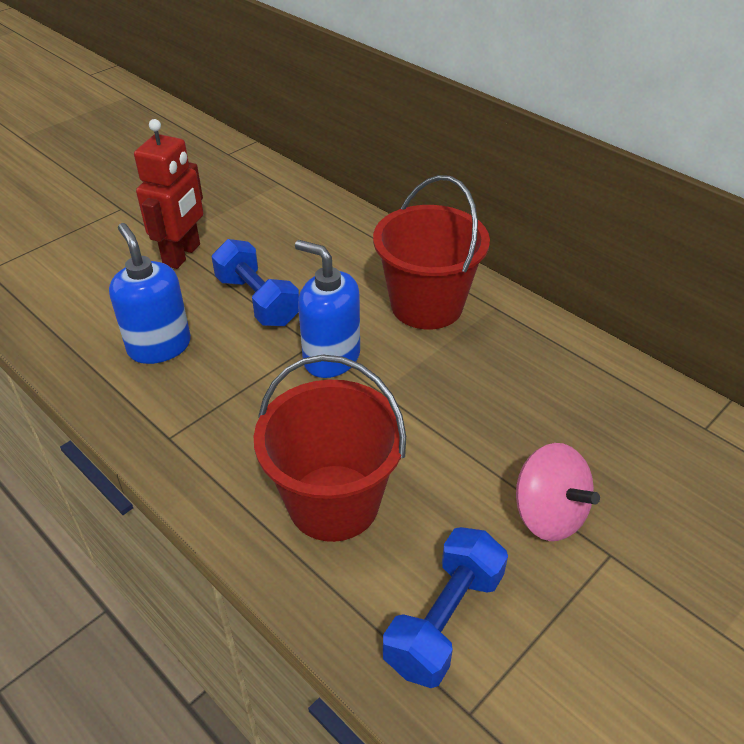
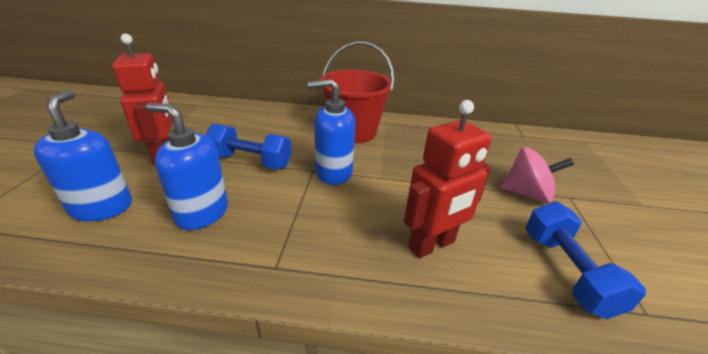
camera: 40 degrees left, 10 degrees down
(89, 300) = (102, 207): none -> blue soap dispenser
(333, 502) = (432, 245): red bucket -> red robot

